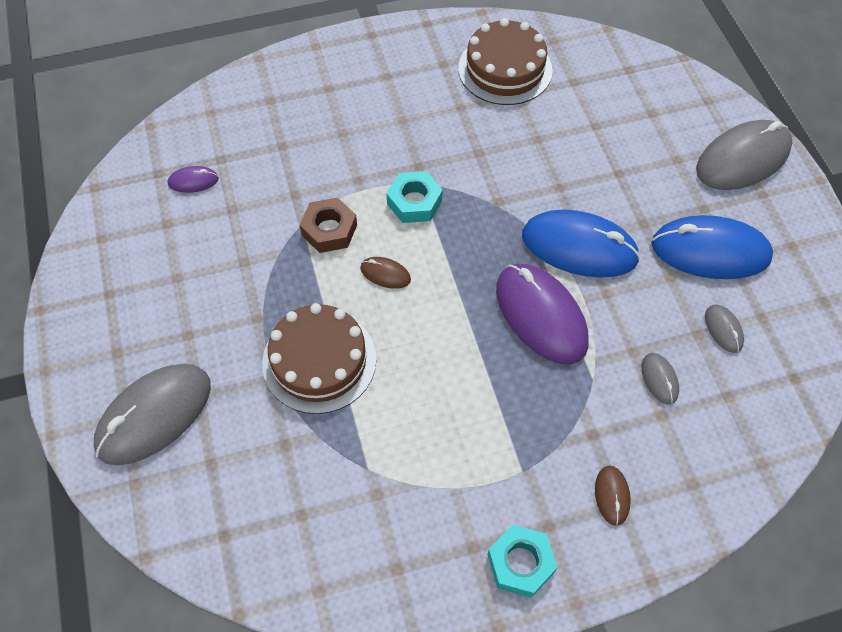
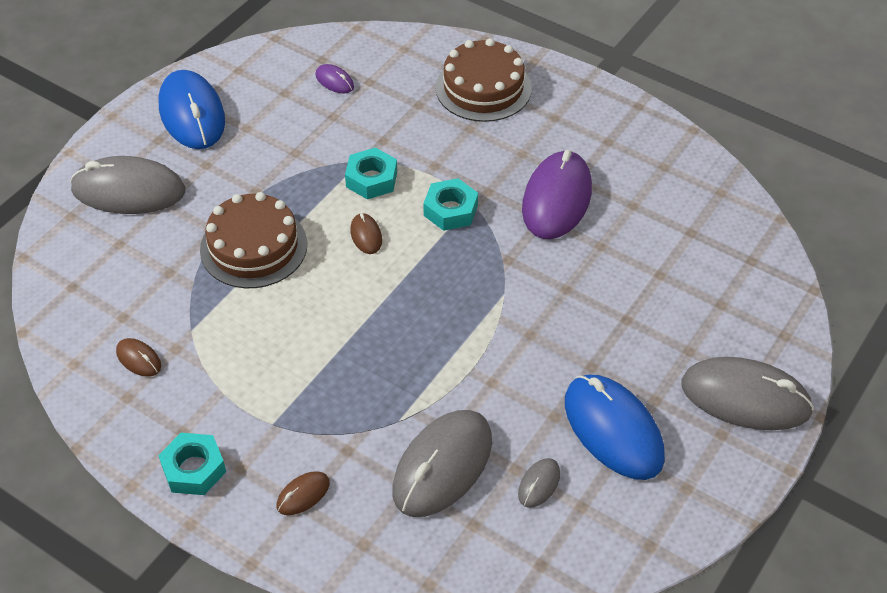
camera: 50 degrees right, 10 degrees down
(329, 230) = (371, 179): brown nut -> turquoise nut
(362, 532) = (139, 359): none -> brown mouse
(505, 69) = (650, 181): brown cake -> brown cake (483, 88)
(541, 315) = (425, 352): purple mouse -> purple mouse (556, 199)
(579, 247) = (519, 337): blue mouse -> blue mouse (192, 114)
(659, 379) = (443, 466): grey mouse -> grey mouse, size x2.25

